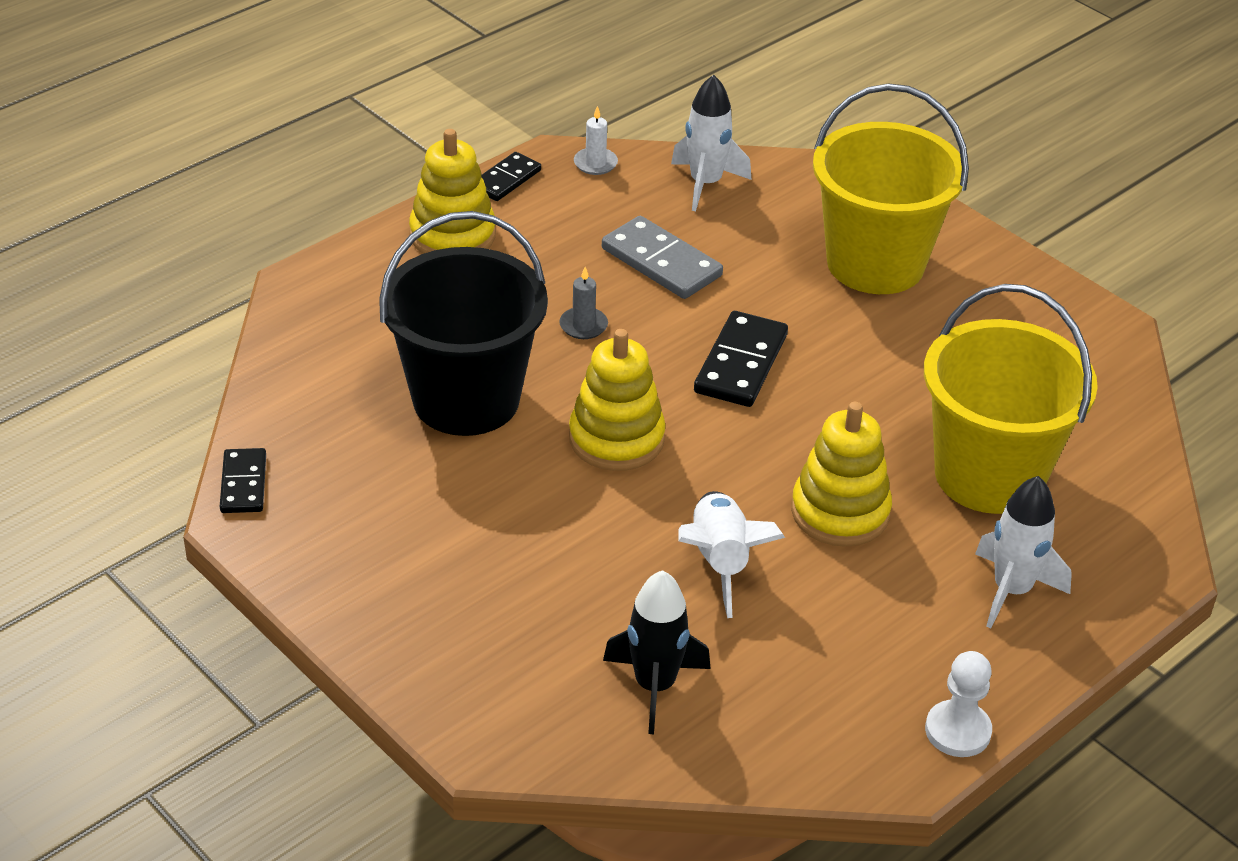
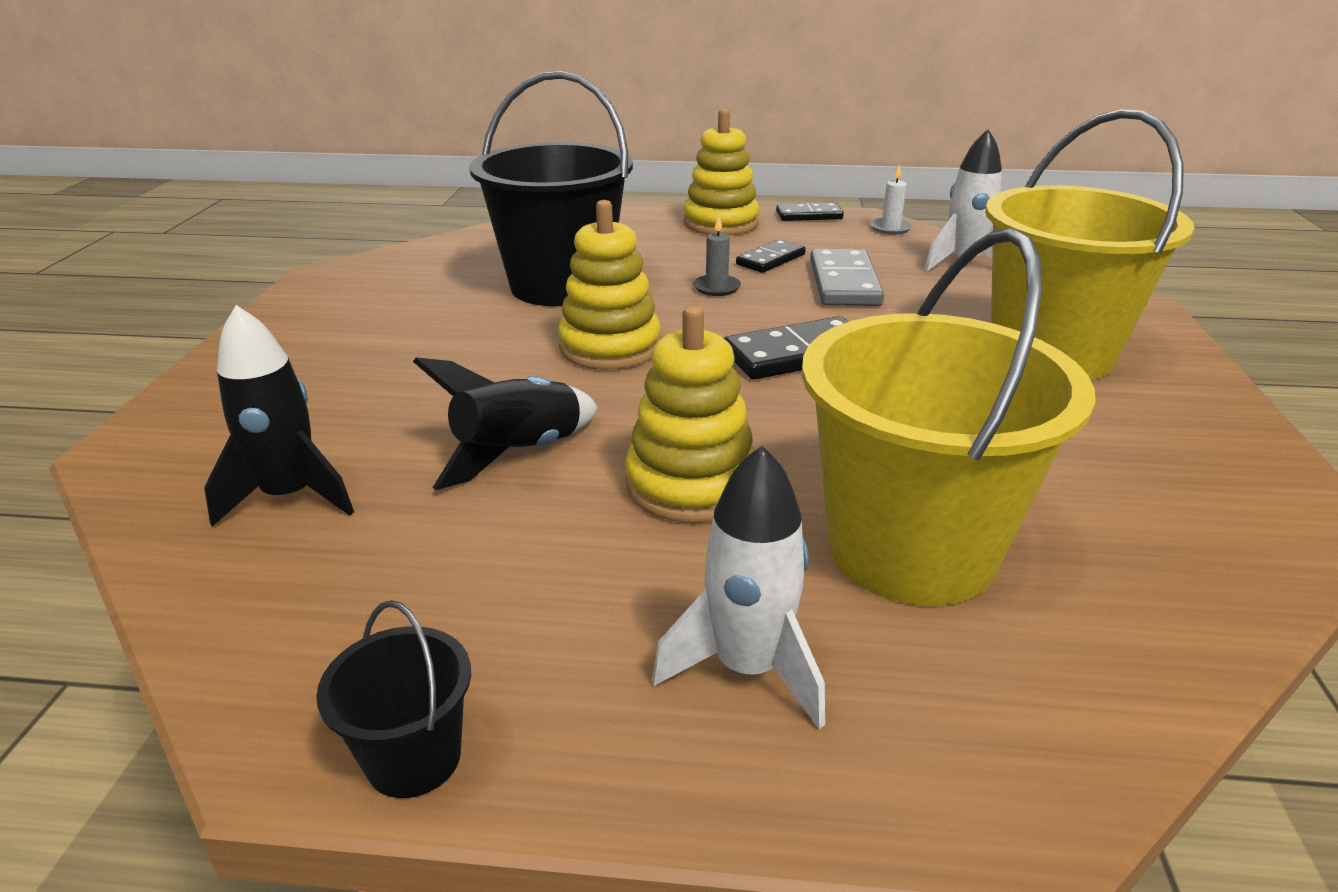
camera: 50 degrees right, 10 degrees down
(243, 484) = (362, 263): black domino -> black domino (770, 259)
(719, 562) = (519, 453): white rocket -> black rocket
(958, 731) = (414, 758): white pawn -> black bucket

